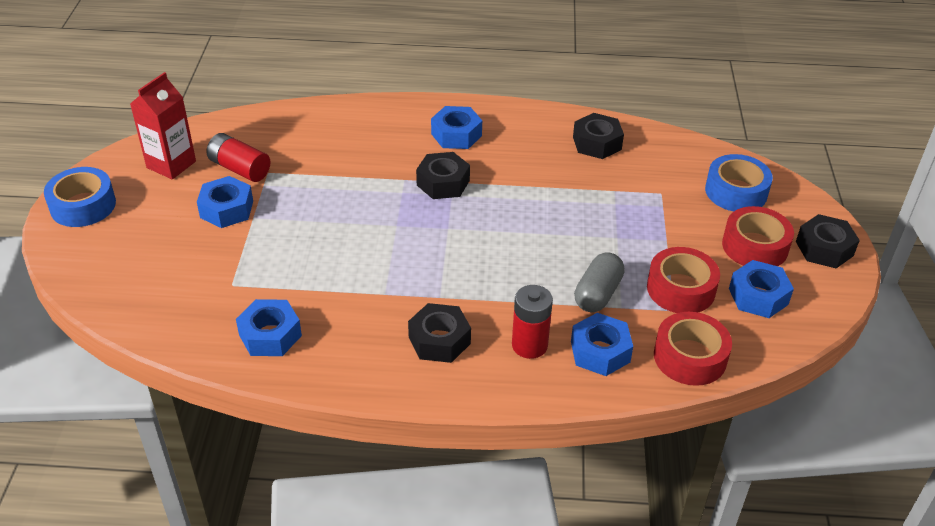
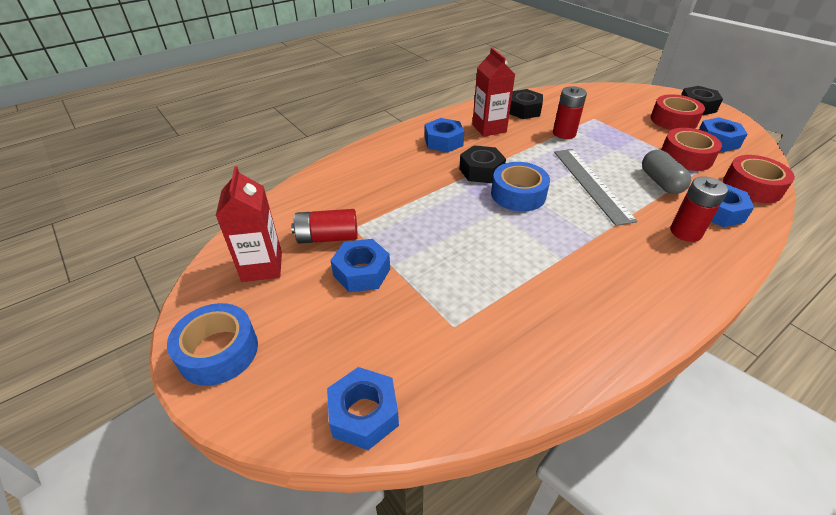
camera: 40 degrees left, 0 degrees up
(270, 335) = (543, 343): blue nut -> blue nut (364, 414)
(439, 340) = (641, 264): black nut -> none
(523, 254) = (591, 184): none -> grey ruler
(524, 144) = (489, 128): none -> red carton
(593, 191) = (564, 133): none -> red battery
(736, 192) = (621, 101): blue tape -> blue tape (518, 194)

